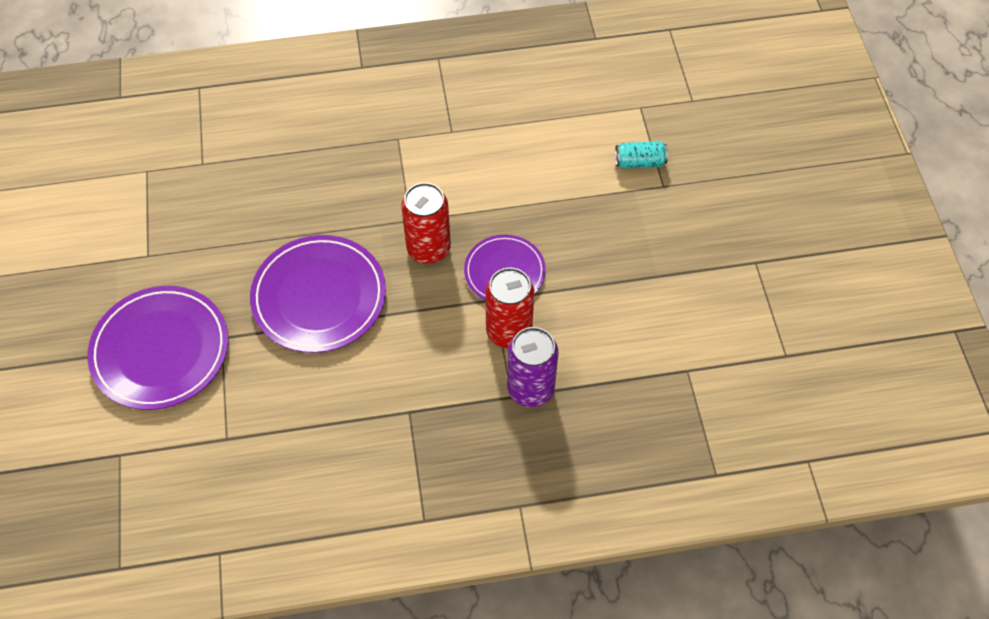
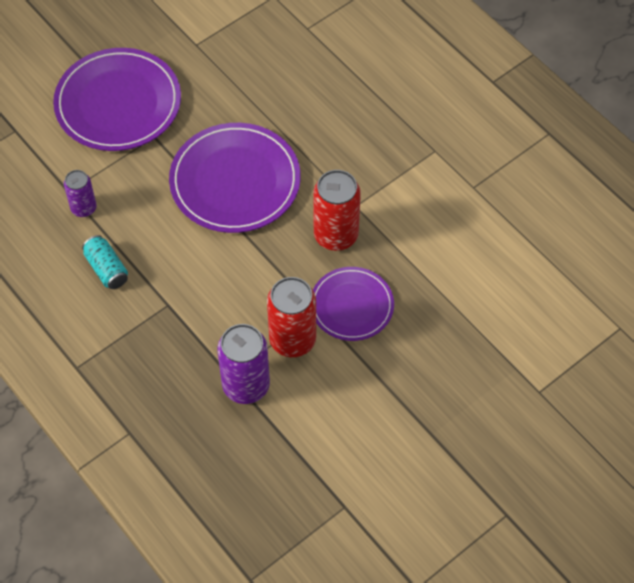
camera: 60 degrees right, 0 degrees up
(255, 434) = (83, 208): none -> purple can
(639, 162) = (553, 358): turquoise can -> turquoise can (106, 269)

